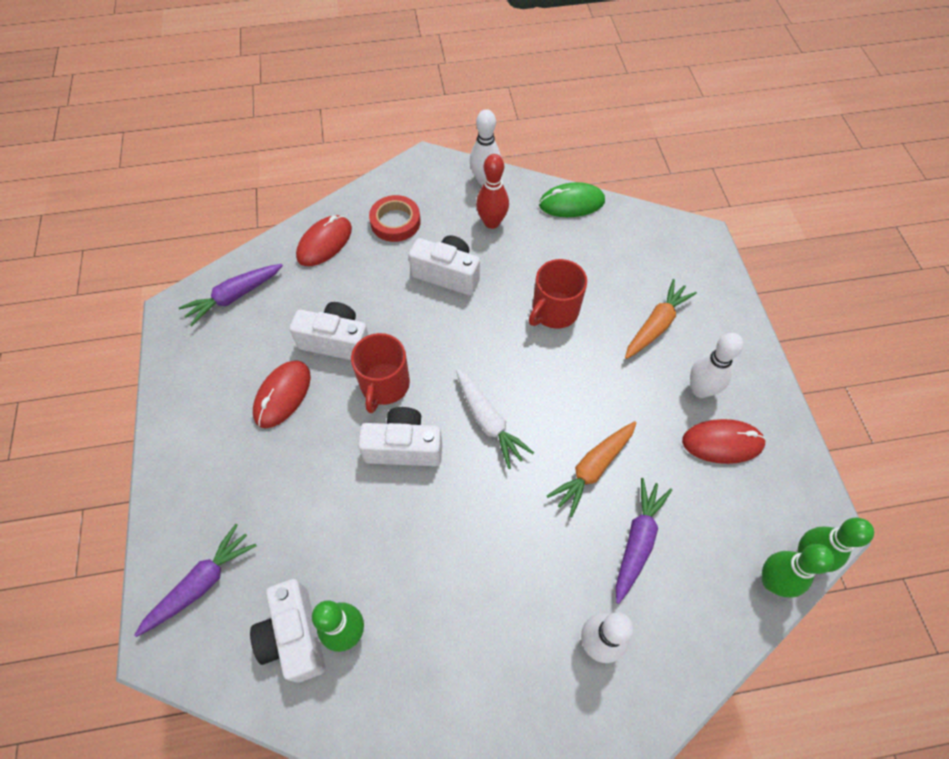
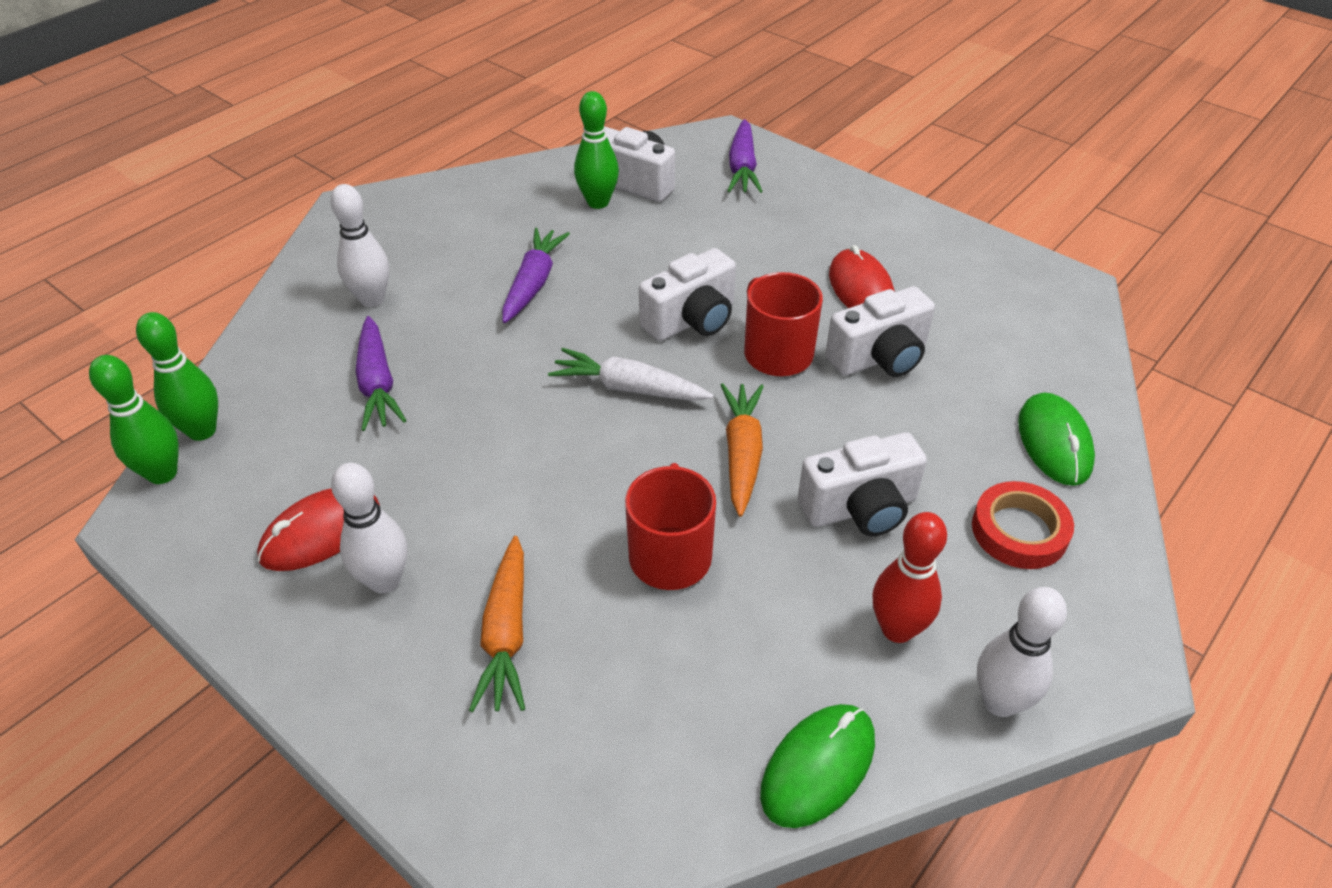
camera: 140 degrees right, 15 degrees down
(234, 297) = (1043, 329): purple carrot -> purple carrot (533, 283)
(324, 243) = (1054, 442): red mouse -> green mouse
(593, 469) = (472, 414): orange carrot -> orange carrot (742, 454)

